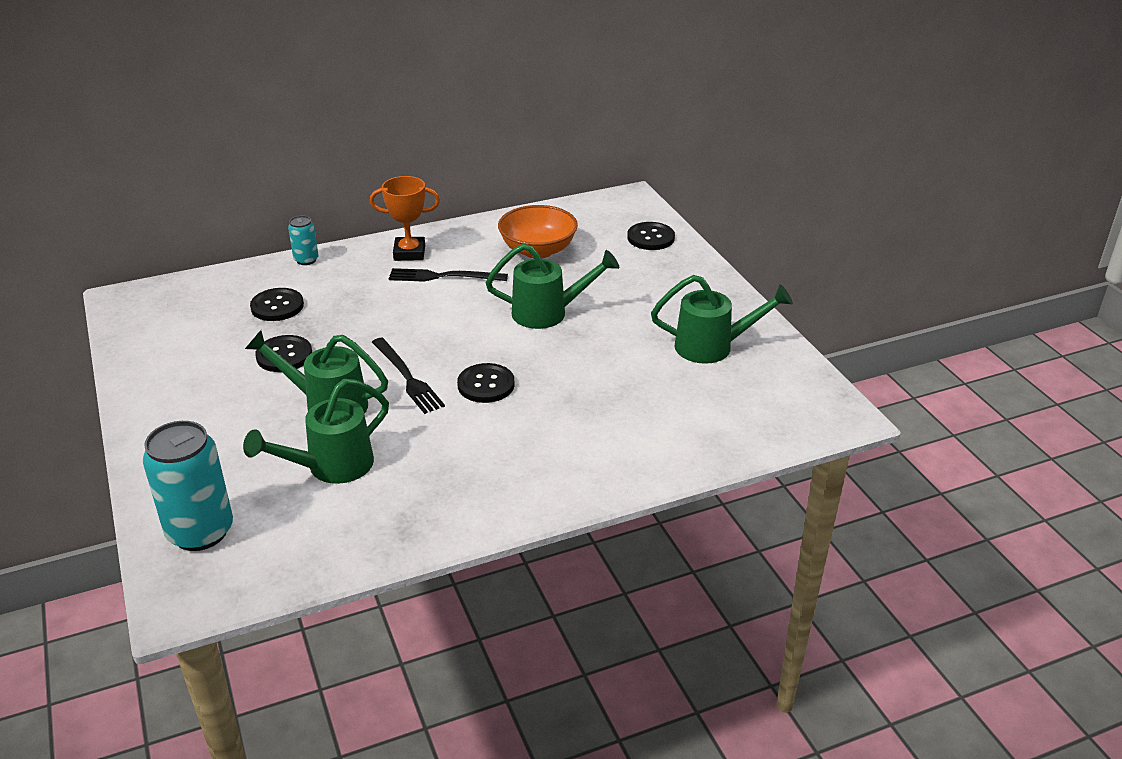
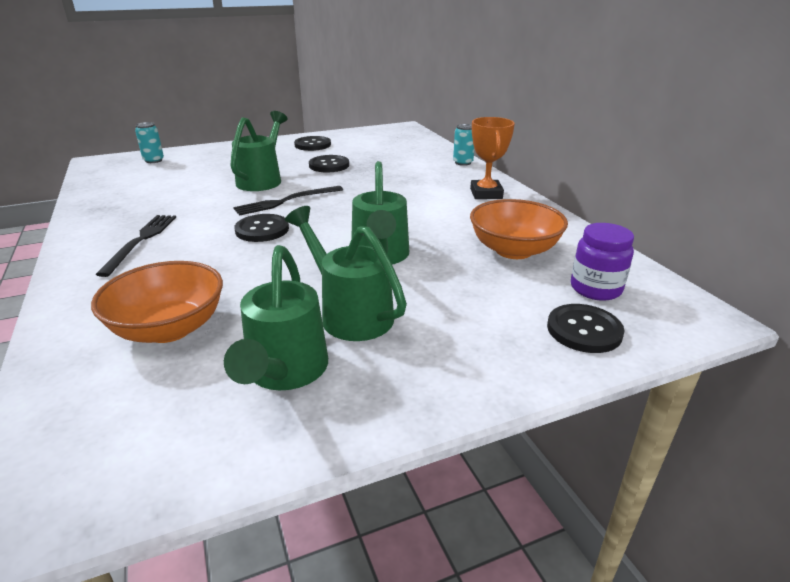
camera: 90 degrees right, 5 degrees down
(200, 532) = (153, 160): turquoise can -> turquoise can, size x0.51
(277, 306) = (394, 159): black button -> black button (312, 145)
(331, 467) = (189, 185): green watering can -> green watering can (350, 313)
(443, 277) = (446, 208): black fork -> black fork (141, 241)
(598, 226) = (595, 289): none -> purple jar
(669, 407) = (169, 328): none -> orange bowl

